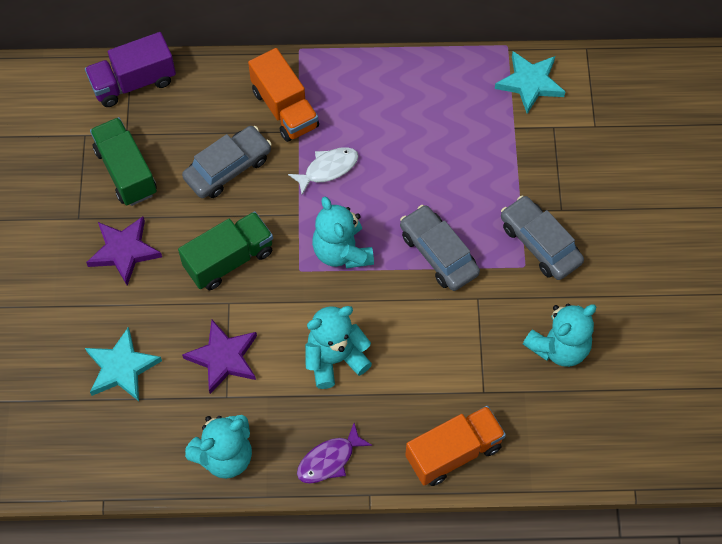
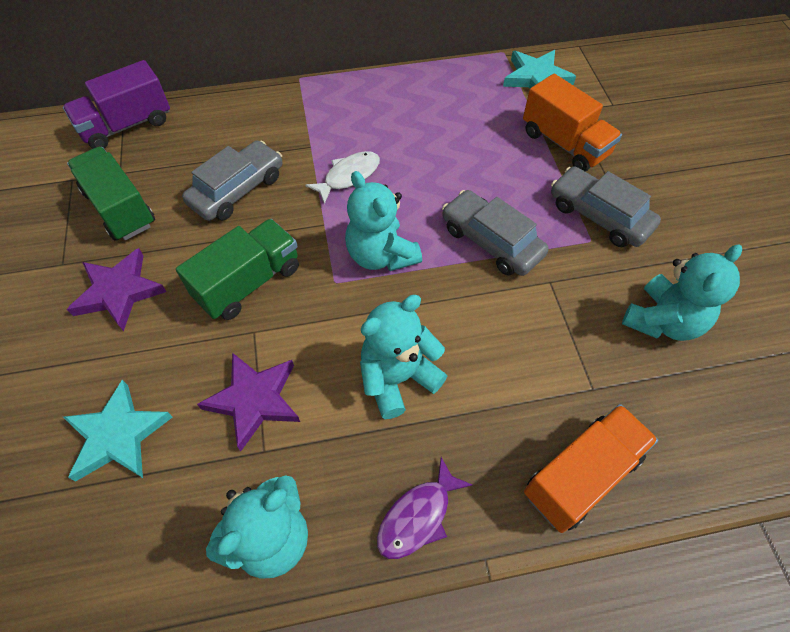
camera: 10 degrees left, 5 degrees down
(284, 109) = (292, 129): orange truck -> orange truck (564, 144)

